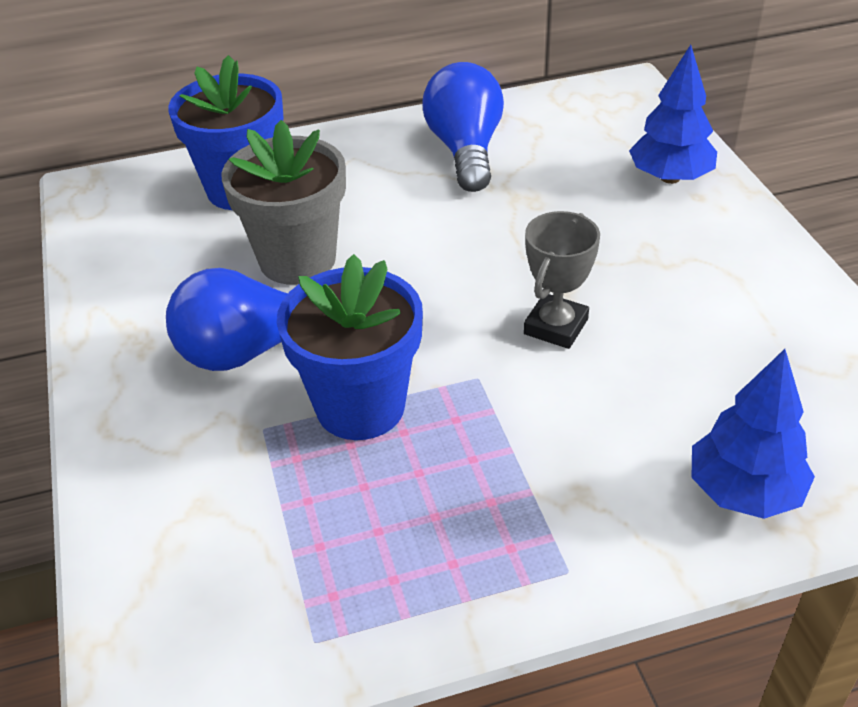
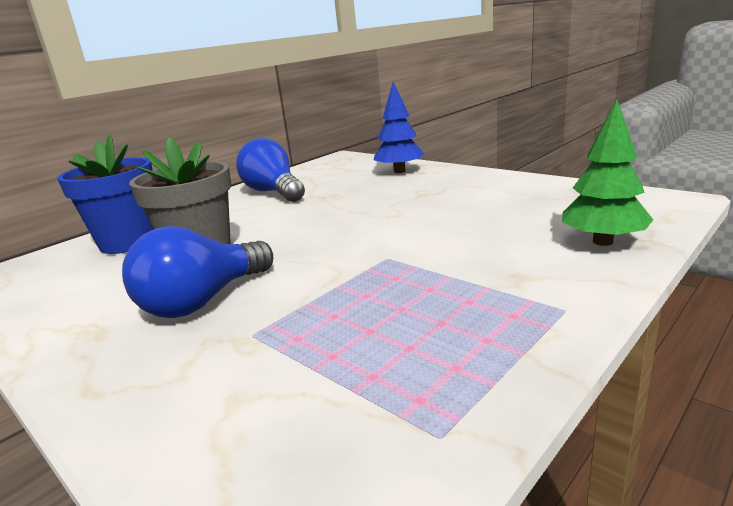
camera: 30 degrees left, 20 degrees down
(360, 406) = (320, 296): blue flower pot -> none
(556, 326) = (408, 226): grey trophy -> none
(744, 492) = (603, 242): blue tree -> green tree

